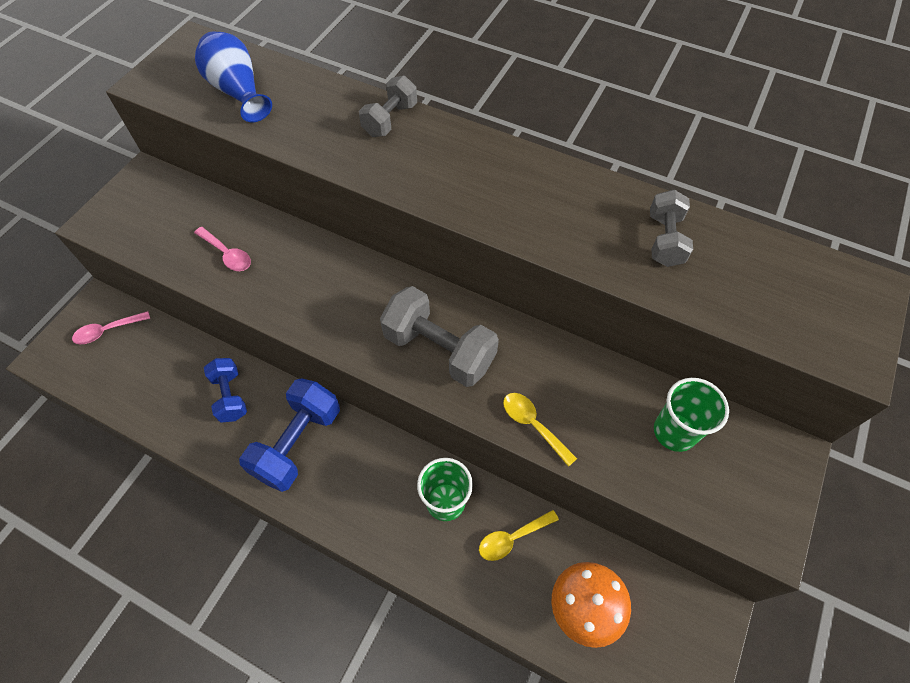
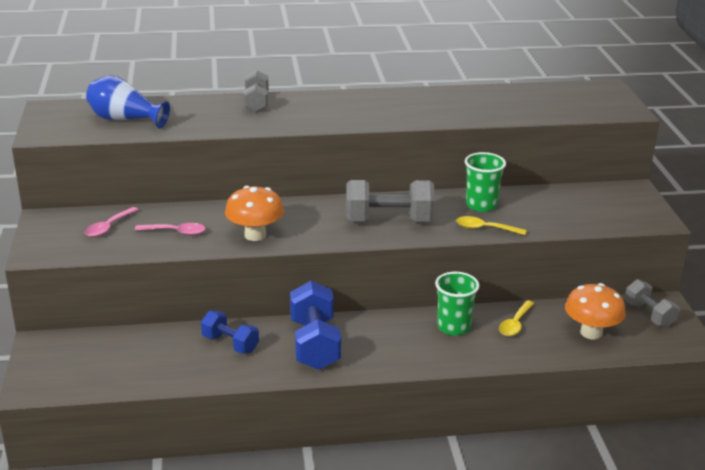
camera: 35 degrees left, 30 degrees down
(107, 331) = (72, 353): pink spoon -> pink spoon (108, 227)
(291, 299) = (255, 235): none -> orange mushroom
(664, 240) = (487, 101): grey dumbbell -> grey dumbbell (649, 315)
(674, 432) = (566, 203): green cup -> green cup (481, 205)

